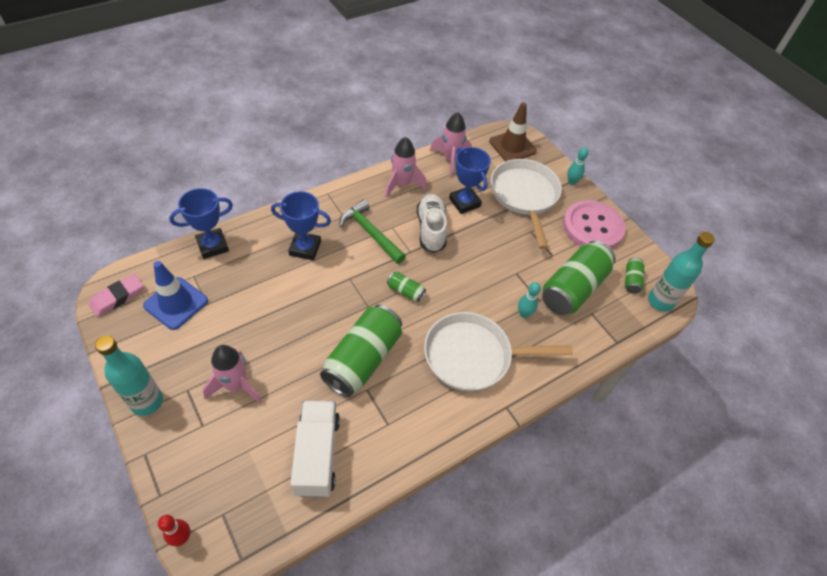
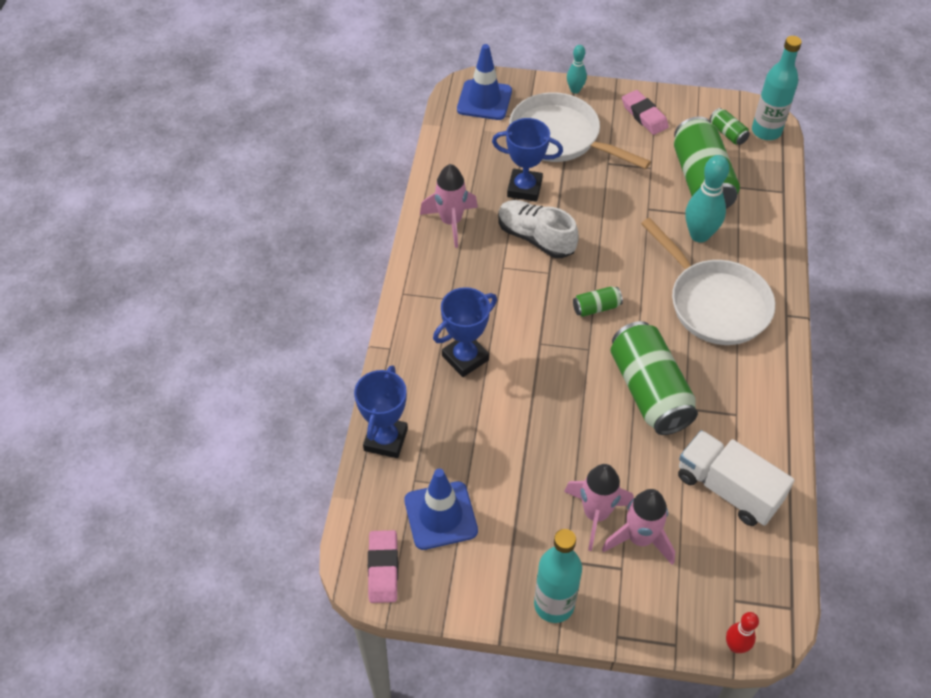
camera: 45 degrees left, 0 degrees up
(370, 233) = (494, 289): green hammer -> none
(450, 159) = (454, 161): pink rocket -> pink rocket (640, 538)
(473, 356) = (714, 303): white pan -> white pan turned 75 degrees counterclockwise
(512, 146) = (484, 100): brown traffic cone -> blue traffic cone
(524, 314) = (699, 235): turquoise bowling pin -> turquoise bowling pin, size x1.76
(592, 227) = (644, 115): pink button -> pink eraser

